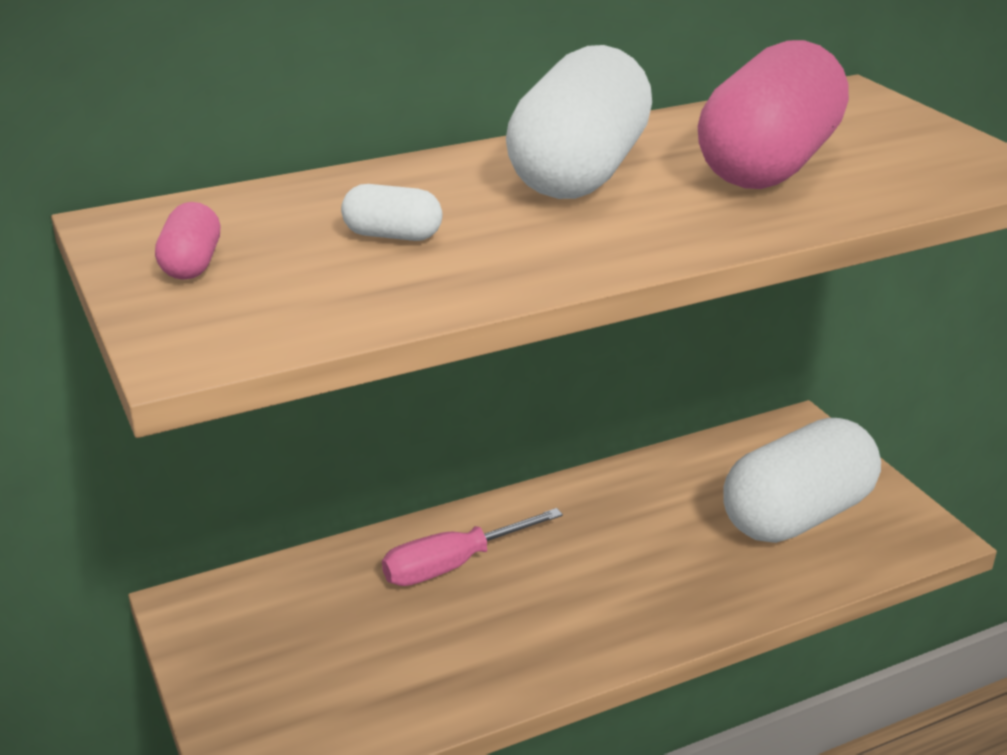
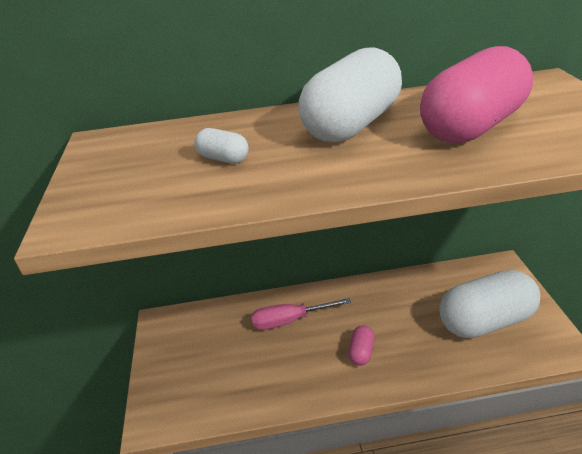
camera: 20 degrees right, 5 degrees up
(192, 264) = (111, 168): pink capsule -> pink capsule (361, 352)

